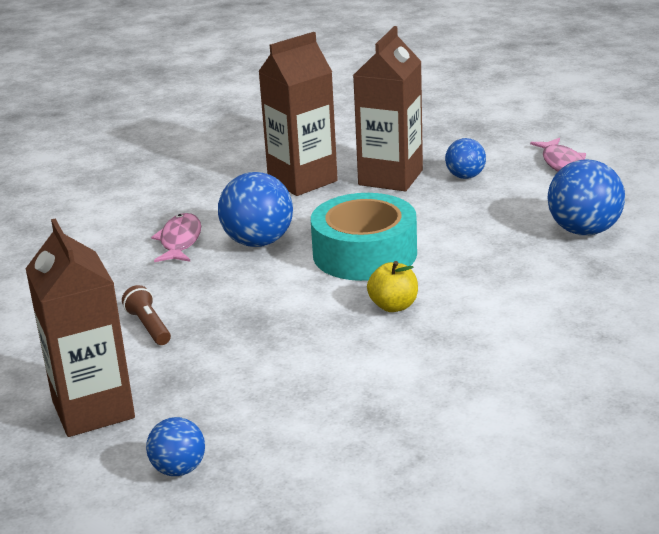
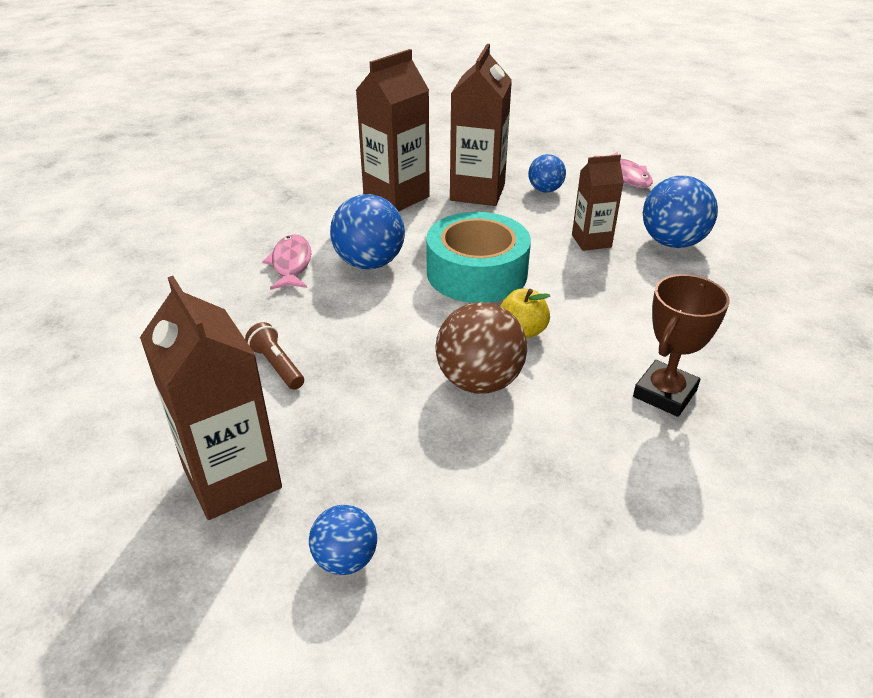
camera: 10 degrees left, 10 degrees up
(337, 346) = (479, 381): none -> brown ball
(496, 227) = (591, 241): none -> brown carton
(515, 363) = (664, 393): none -> brown trophy

